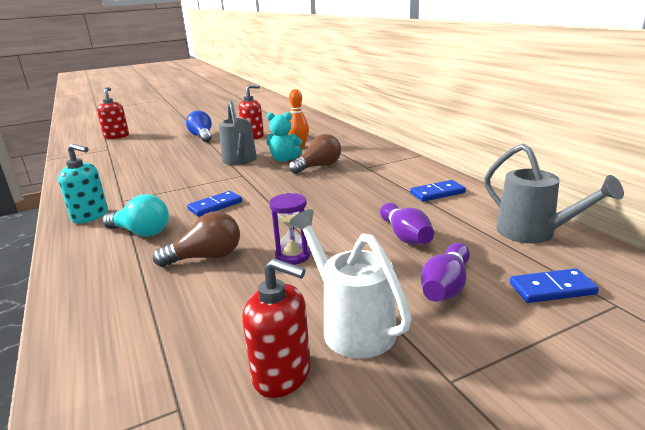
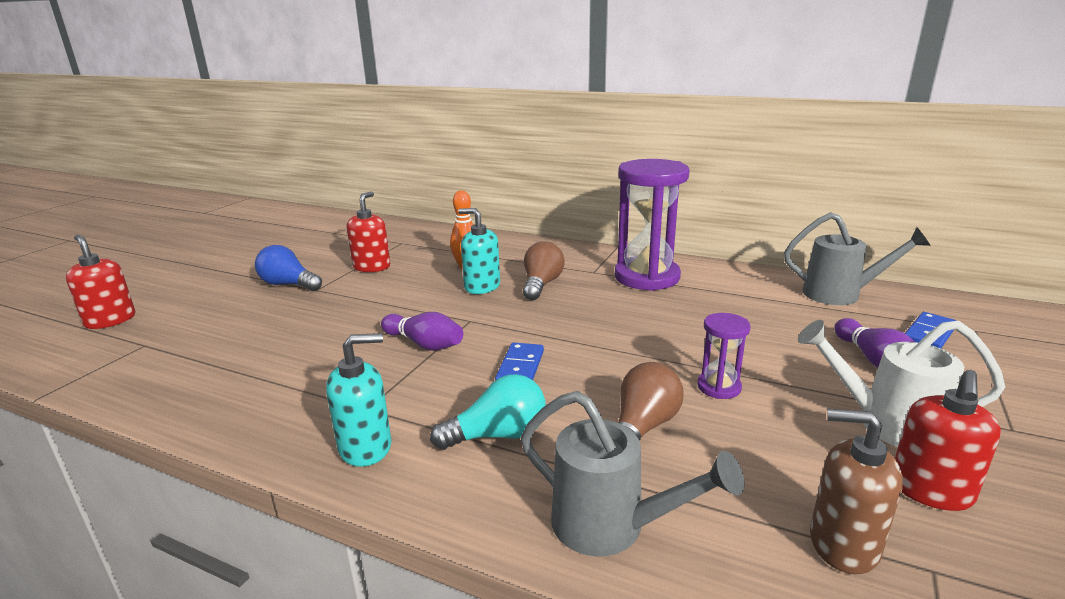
camera: 40 degrees left, 0 degrees up
(166, 364) = (843, 544): none -> brown soap dispenser
(240, 160) = (425, 303): grey watering can -> grey watering can (610, 526)
(282, 374) = (930, 491): red soap dispenser -> red soap dispenser turned 135 degrees clockwise
(284, 159) = (482, 287): turquoise teddy bear -> turquoise soap dispenser
(395, 179) = (647, 277): none -> purple hourglass
(405, 236) = (765, 330): purple bowling pin -> purple bowling pin (424, 344)
(437, 193) = (709, 281): blue domino -> none

